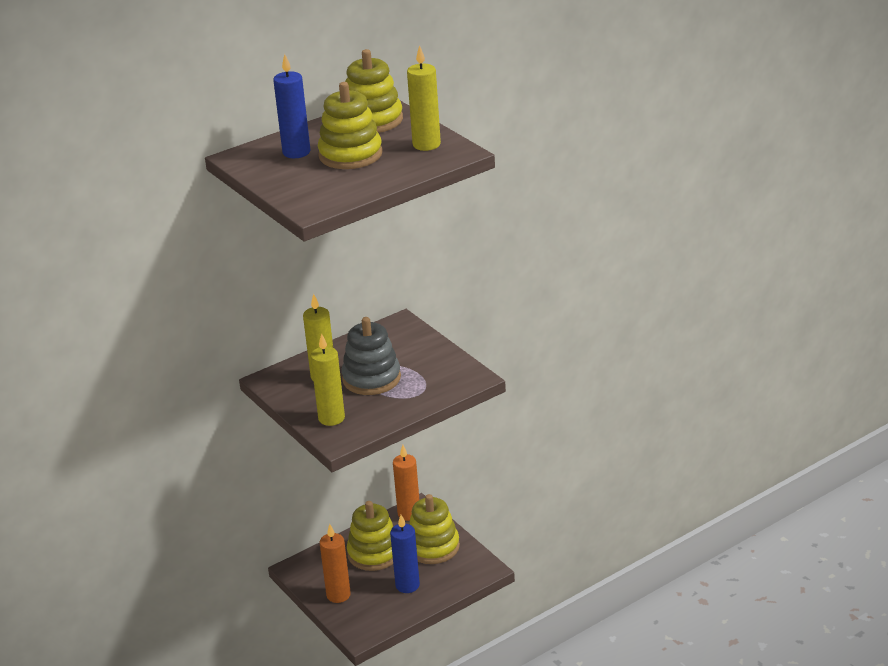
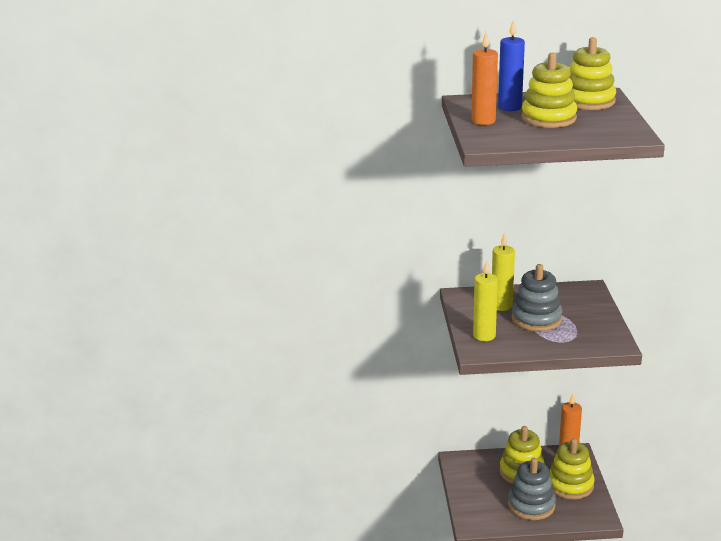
camera: 30 degrees right, 5 degrees down
(338, 595) = (475, 491): orange candle -> orange candle (483, 121)
(407, 585) = (531, 505): blue candle -> grey stacking toy
(426, 145) = (614, 125): yellow candle -> none

